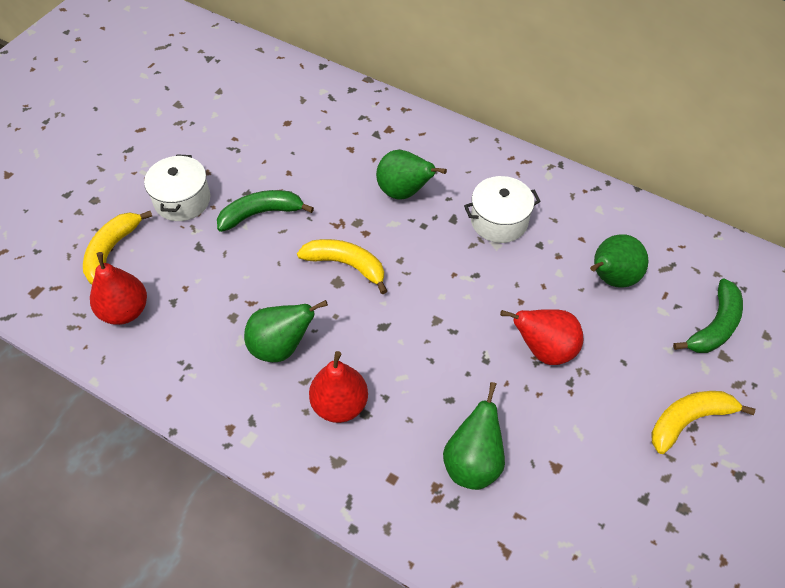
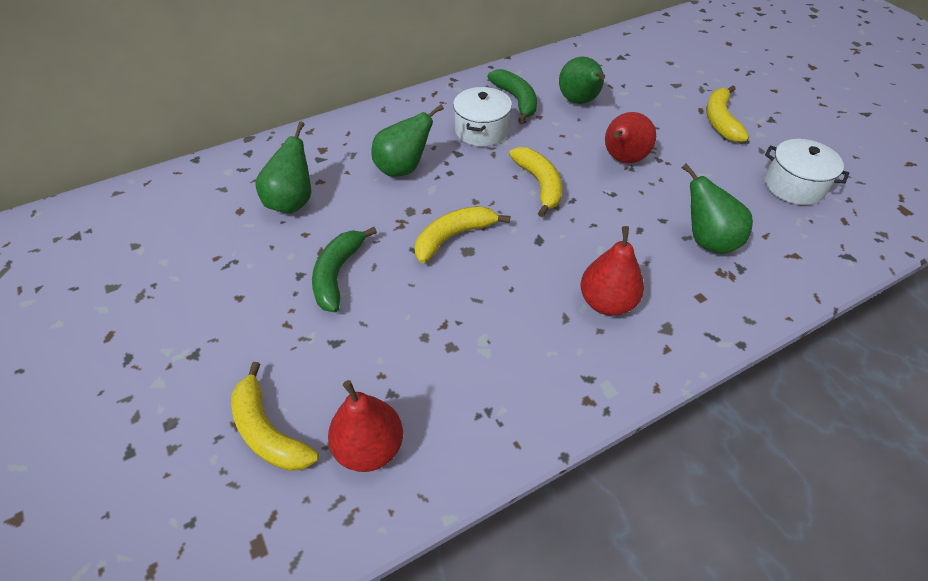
camera: 60 degrees left, 5 degrees down
(182, 200) = (257, 334): white pot -> white pot (794, 186)
(281, 347) = (515, 321): green pear -> green pear (292, 202)
(456, 297) = (539, 184): none -> yellow banana
(714, 326) = (650, 78): green banana -> green banana (516, 100)

